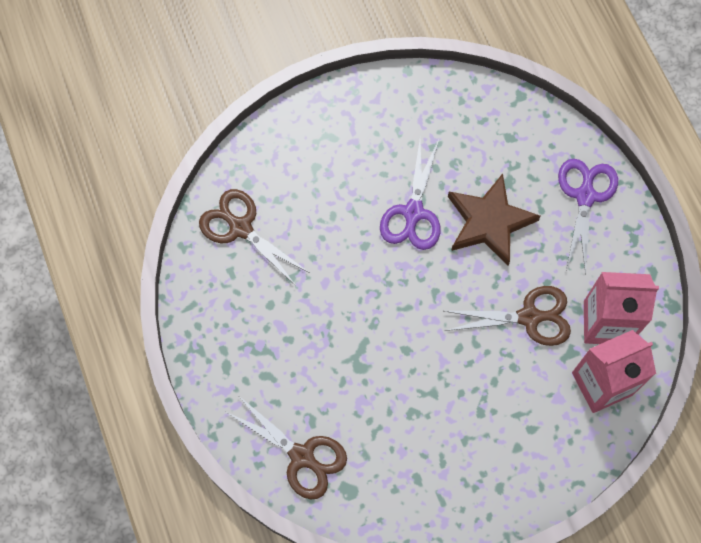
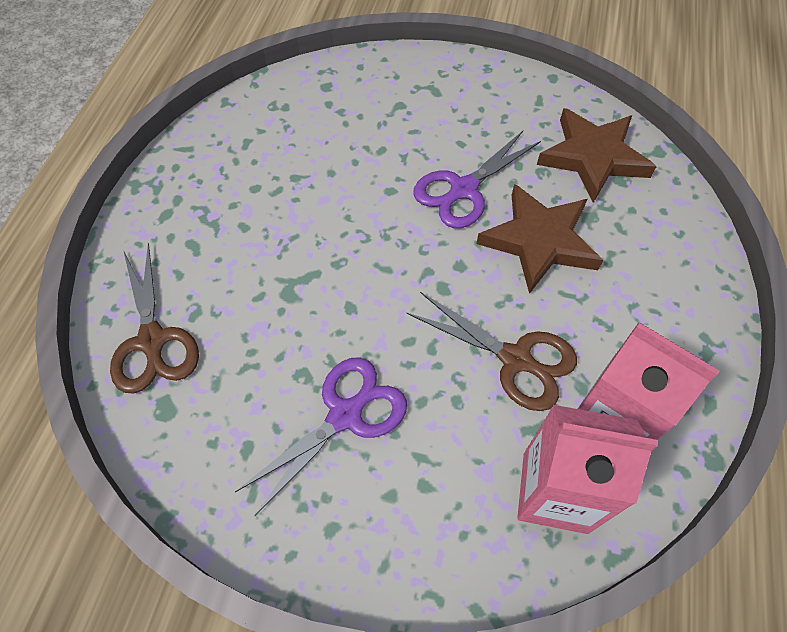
camera: 35 degrees right, 10 degrees down
(240, 228) = (288, 114): brown scissors -> none
(481, 129) = (593, 157): none -> brown star
(585, 196) = (672, 277): purple scissors -> purple scissors (345, 415)

